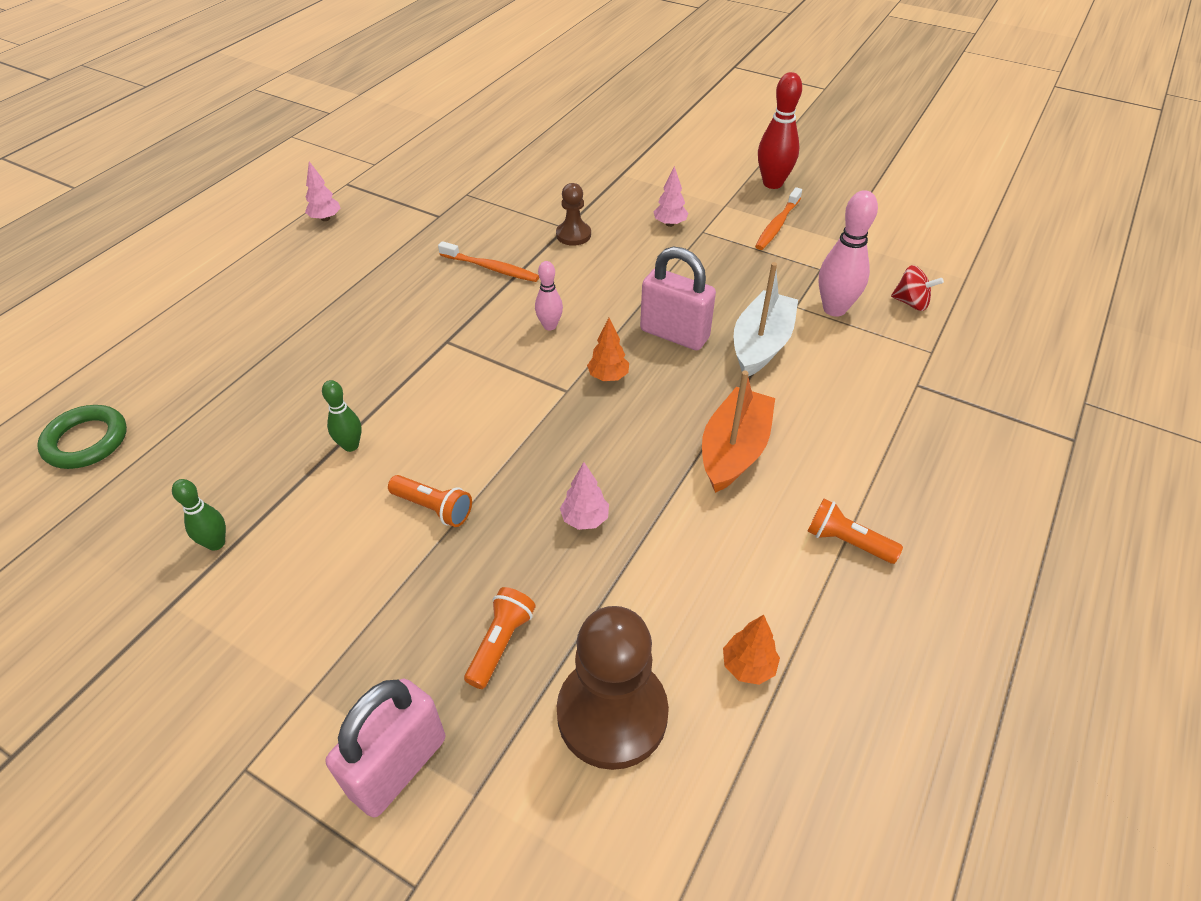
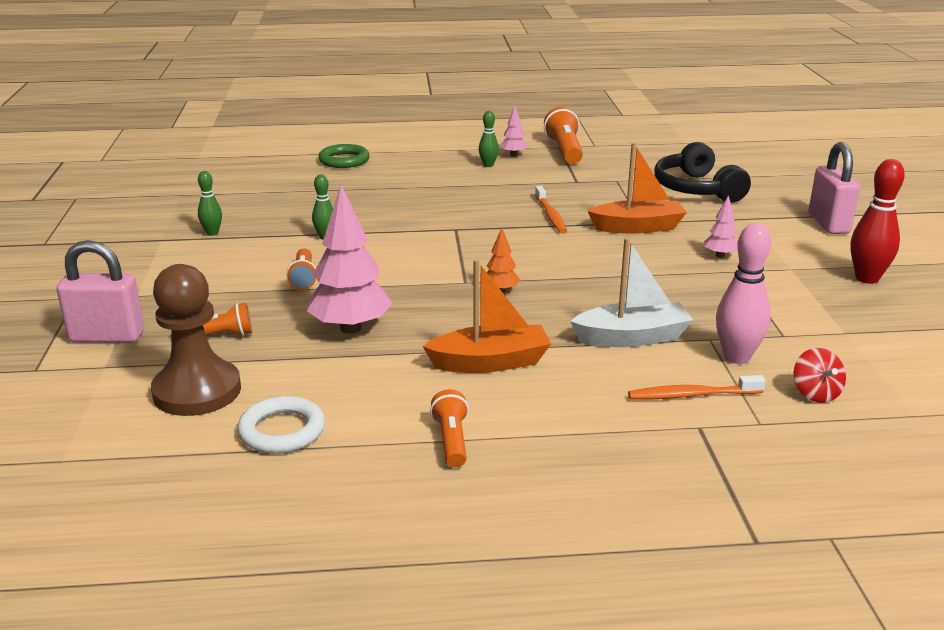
camera: 55 degrees right, 20 degrees down
(86, 441) = (247, 177): green ring -> green ring (344, 160)
(327, 246) = (488, 165): none -> green bowling pin
(362, 186) = (564, 151): none -> orange flashlight
(539, 166) = (696, 189): none -> black headphones
(549, 326) = (522, 254): pink bowling pin -> none
(573, 235) = (637, 227): brown pawn -> orange boat
(585, 519) = (350, 328): pink tree -> pink tree, size x2.06
(674, 334) = (586, 299): pink padlock -> pink padlock (828, 224)
(748, 666) = (282, 431): orange tree -> white ring
(777, 225) = (808, 298): orange toothbrush -> orange toothbrush (692, 395)

